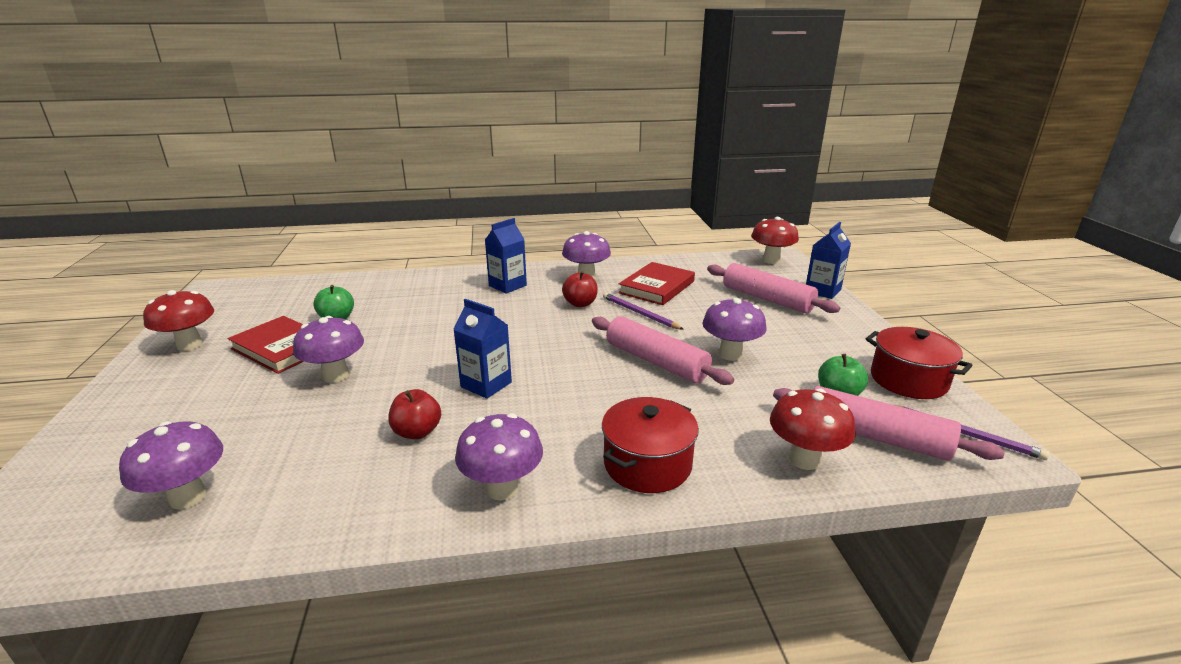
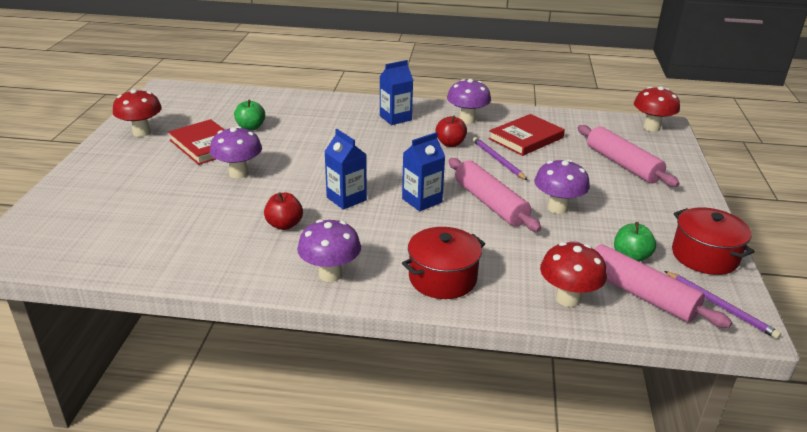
camera: 15 degrees right, 5 degrees up
(188, 497) = (126, 240): purple mushroom -> none
(822, 291) = (682, 165): blue carton -> blue carton (422, 200)

